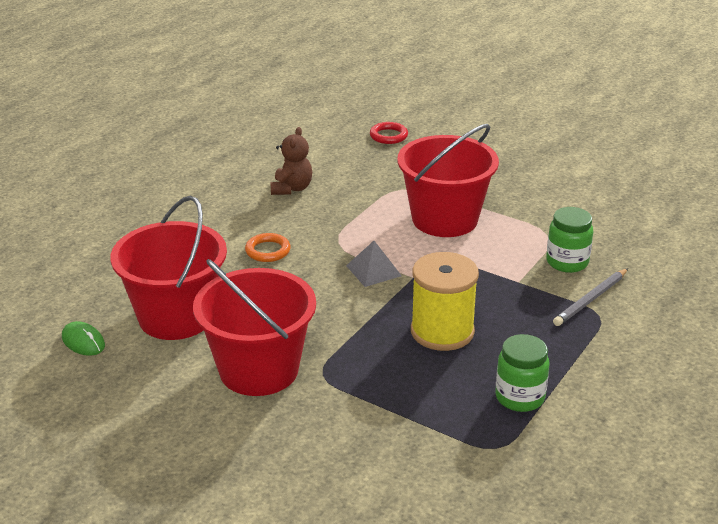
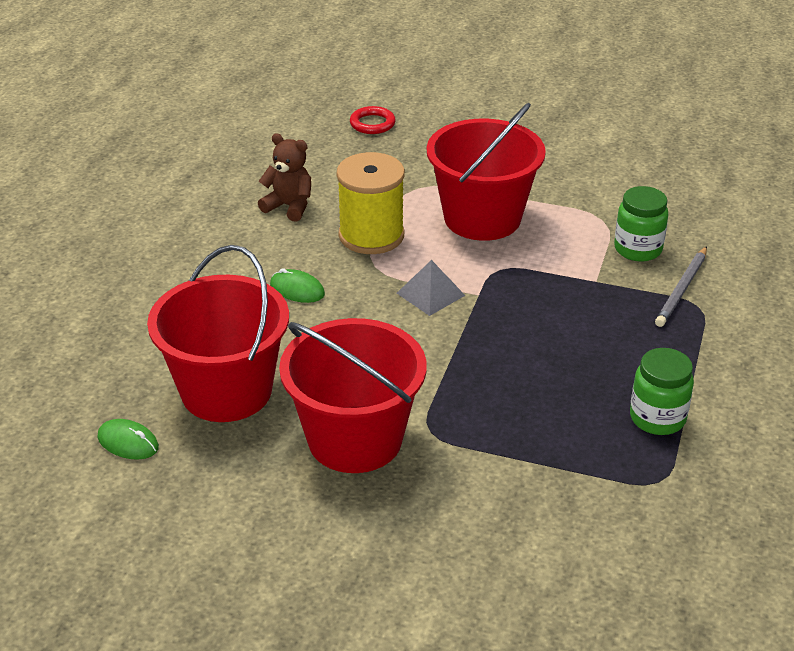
camera: 15 degrees left, 5 degrees up
(268, 251) = (297, 289): orange ring -> green mouse
(291, 188) = (289, 206): brown teddy bear -> brown teddy bear turned 60 degrees counterclockwise
(442, 331) = (540, 355): yellow spool -> yellow spool (371, 235)

